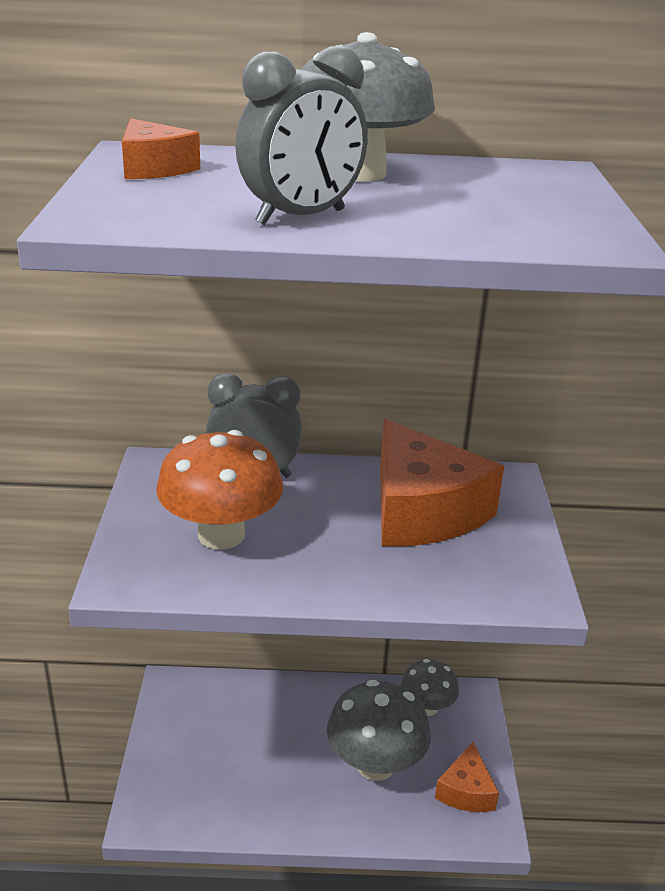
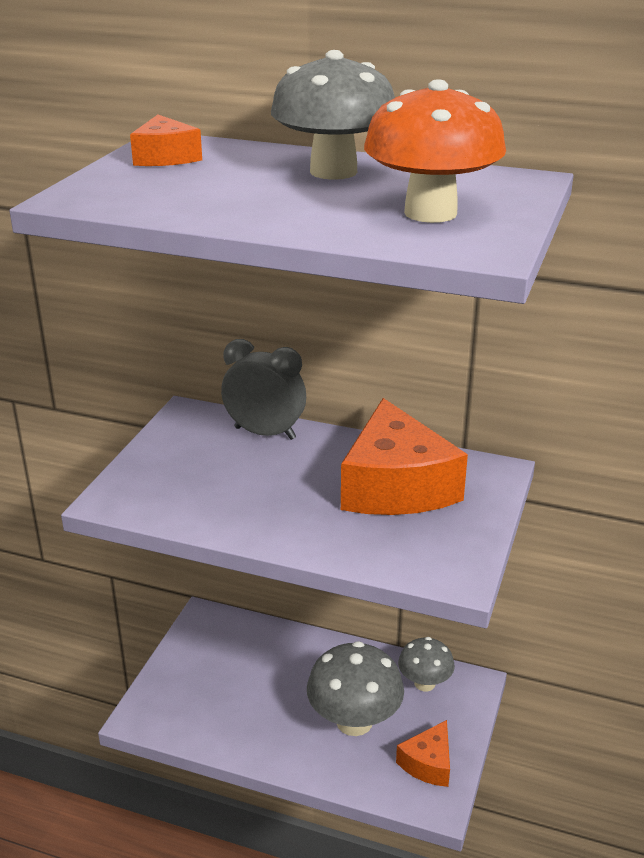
camera: 20 degrees right, 0 degrees up
(221, 535) = (209, 478): orange mushroom -> orange mushroom (430, 213)
(301, 217) = (240, 207): grey clock -> none

